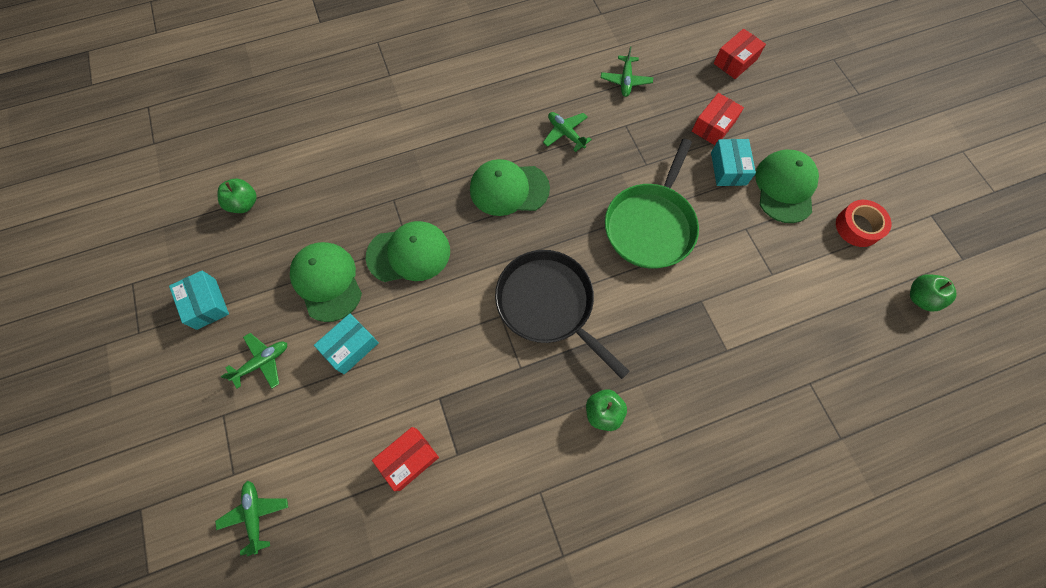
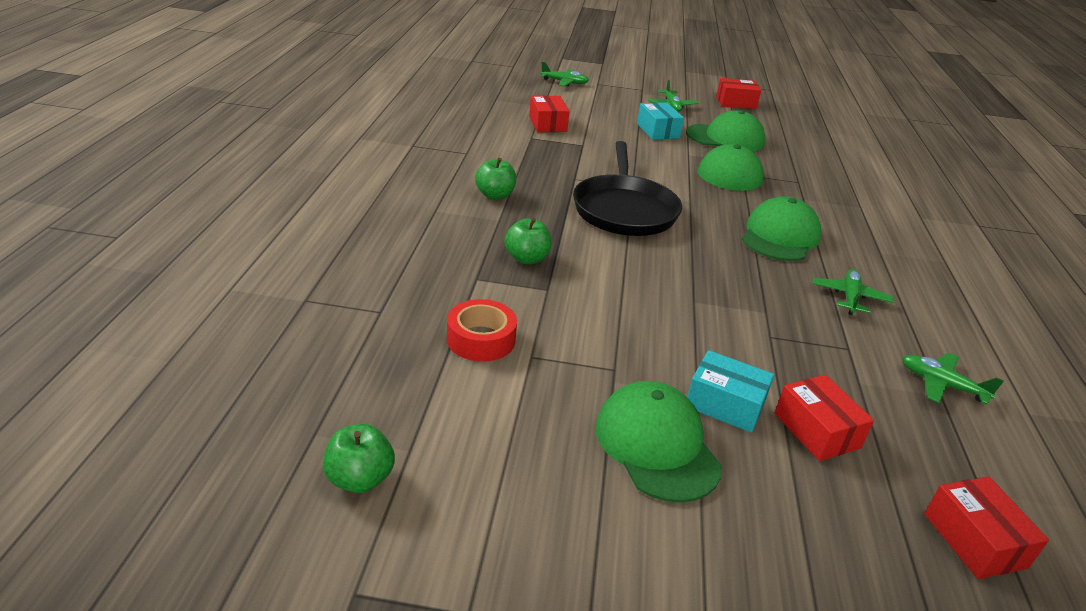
camera: 115 degrees right, 35 degrees down
(206, 304) = (736, 102): turquoise box -> red box
(244, 204) = (825, 131): green apple -> green apple (527, 259)
(548, 304) = (624, 209): black pan -> black pan turned 105 degrees clockwise
(565, 133) = (849, 297): green plane -> green plane turned 60 degrees counterclockwise
(650, 225) = (673, 300): green pan -> none
(785, 187) = (656, 445): green cap -> green cap turned 150 degrees counterclockwise
(858, 227) = (529, 486): red tape -> red tape (481, 339)

